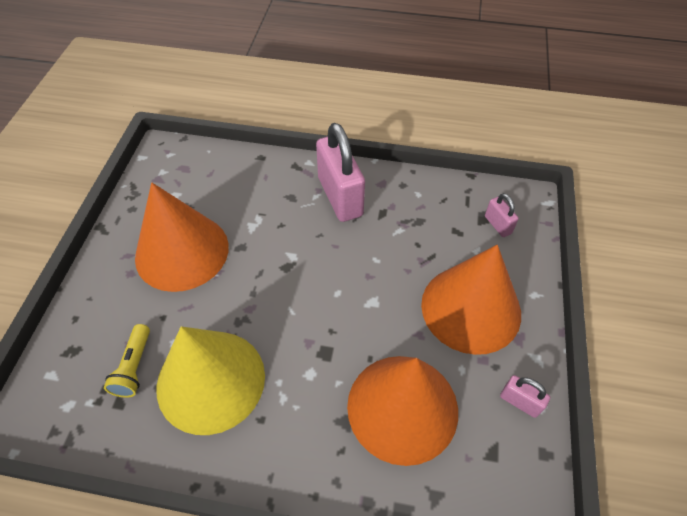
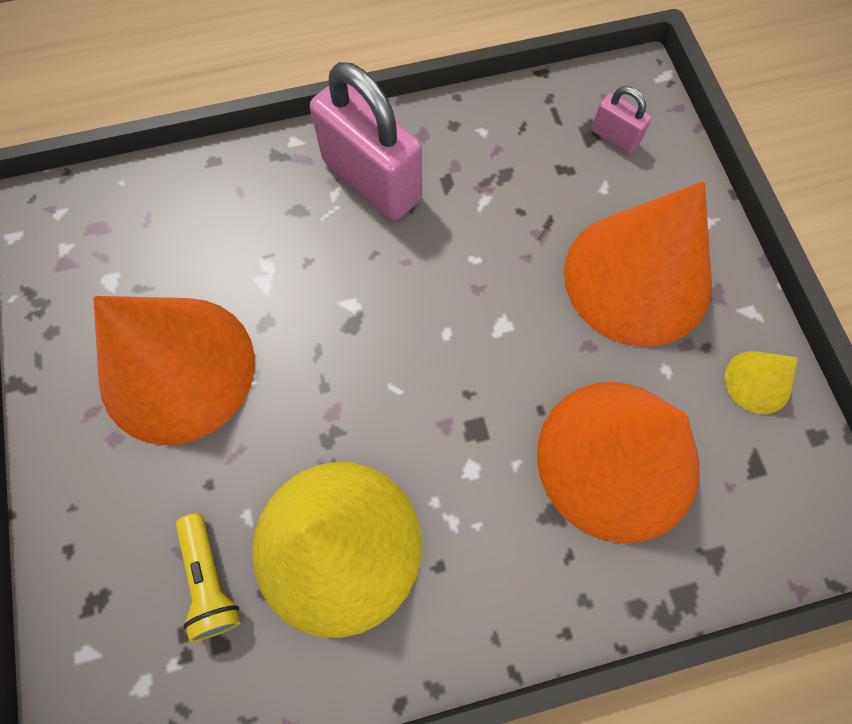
camera: 25 degrees left, 15 degrees up
(519, 402) = (757, 382): pink padlock -> yellow cone

